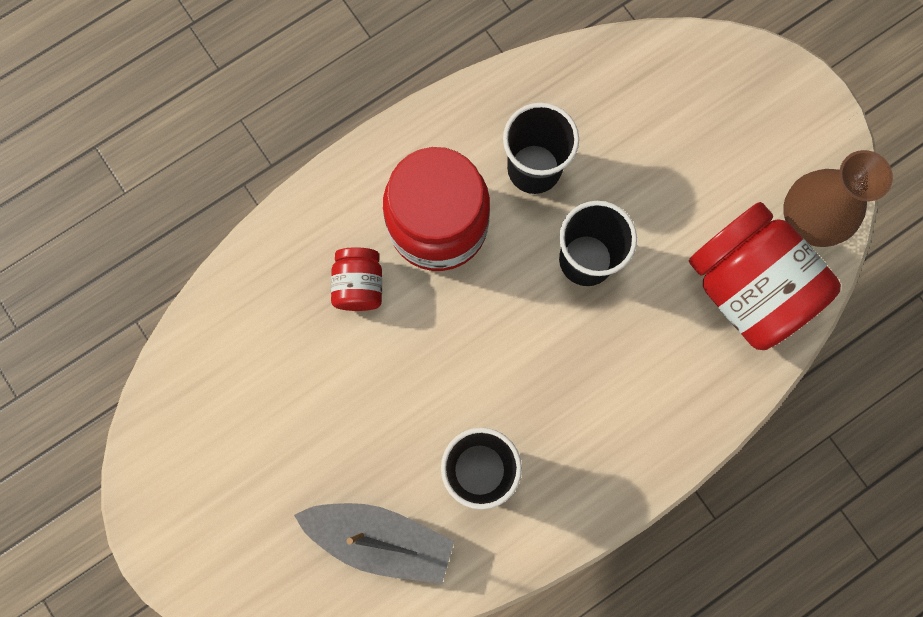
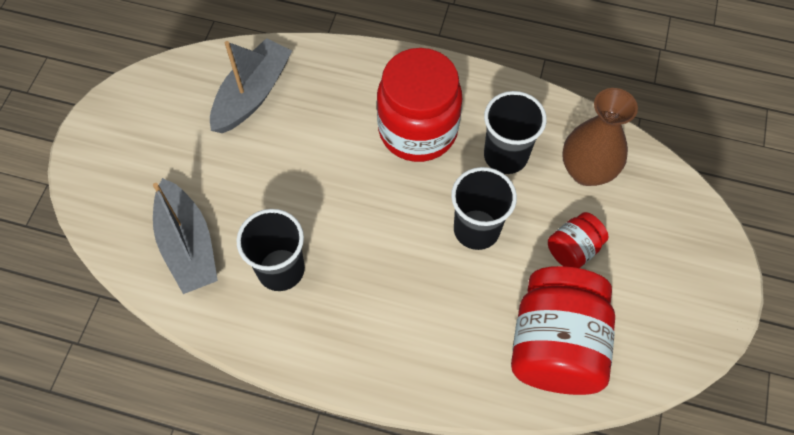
camera: 50 degrees right, 15 degrees down
(257, 350) = (252, 94): none -> grey boat
(359, 285) = (340, 116): red jar -> red jar (573, 249)
(808, 220) = (642, 350): brown vase -> brown vase (586, 171)

